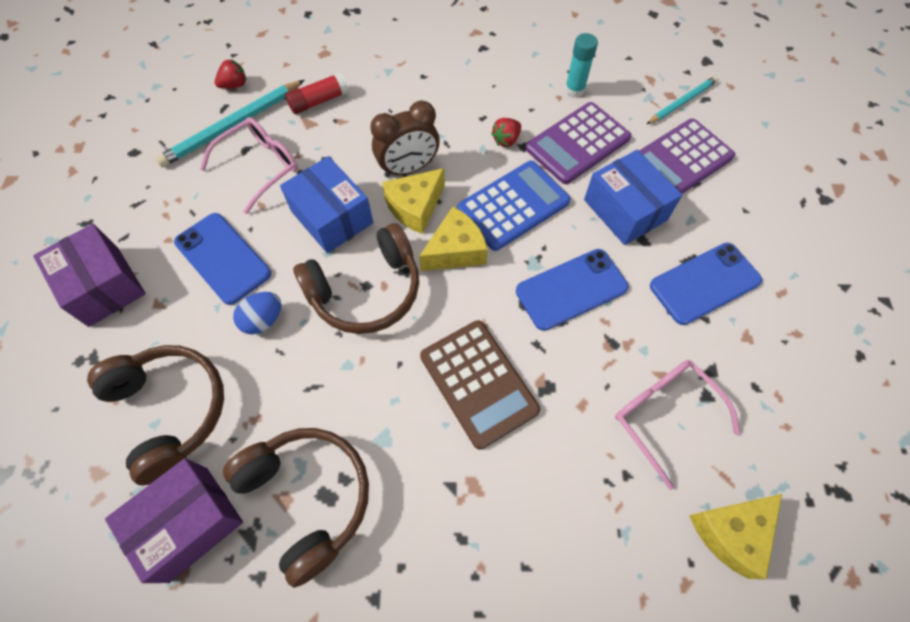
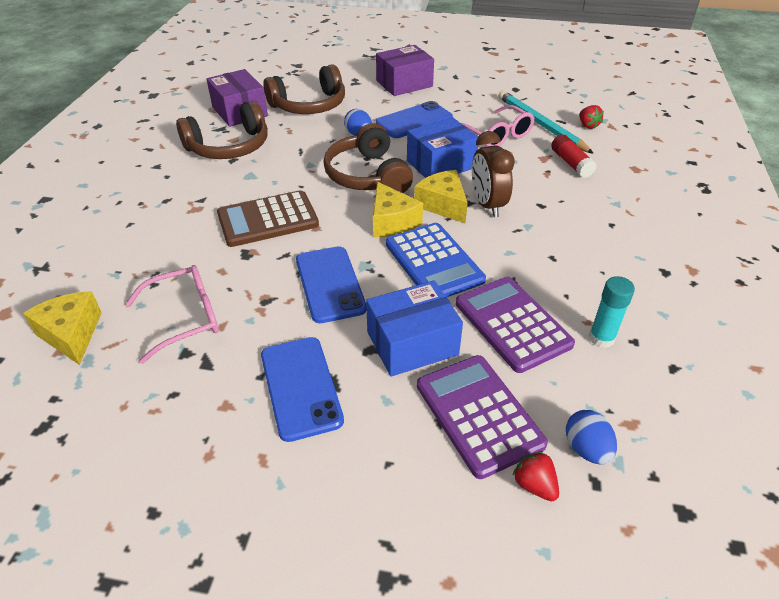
camera: 100 degrees right, 20 degrees down
(506, 140) = (520, 269): red strawberry -> red strawberry (534, 485)
(682, 102) = (586, 449): turquoise pencil -> blue egg

